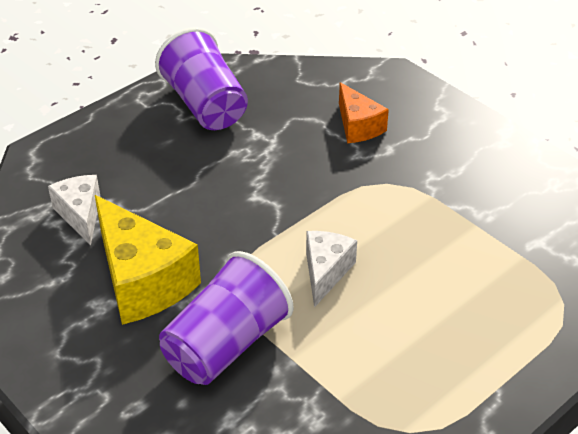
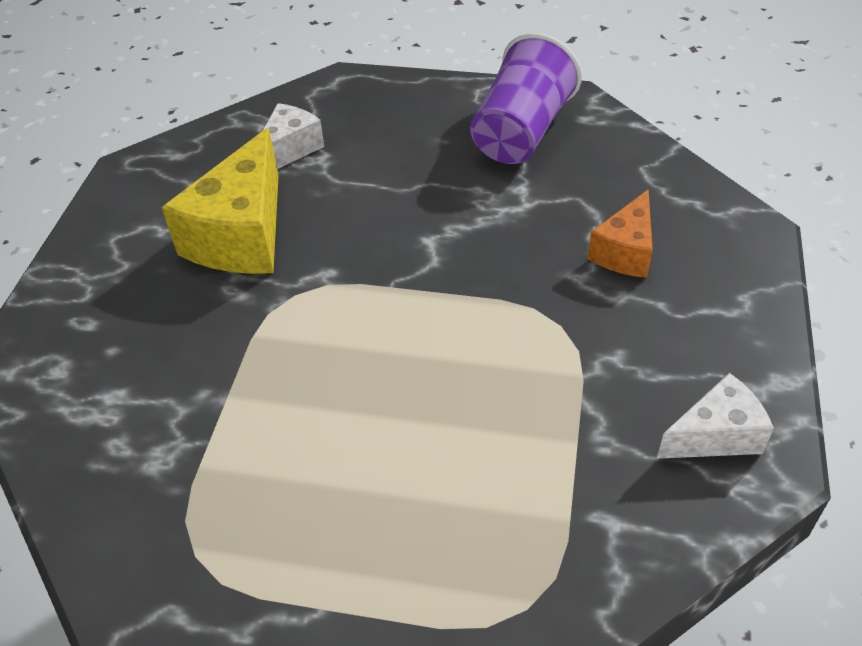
camera: 55 degrees right, 5 degrees up
(226, 344) = (207, 337): purple cup -> none
(325, 272) = (370, 353): white cheese -> white cheese (715, 435)

